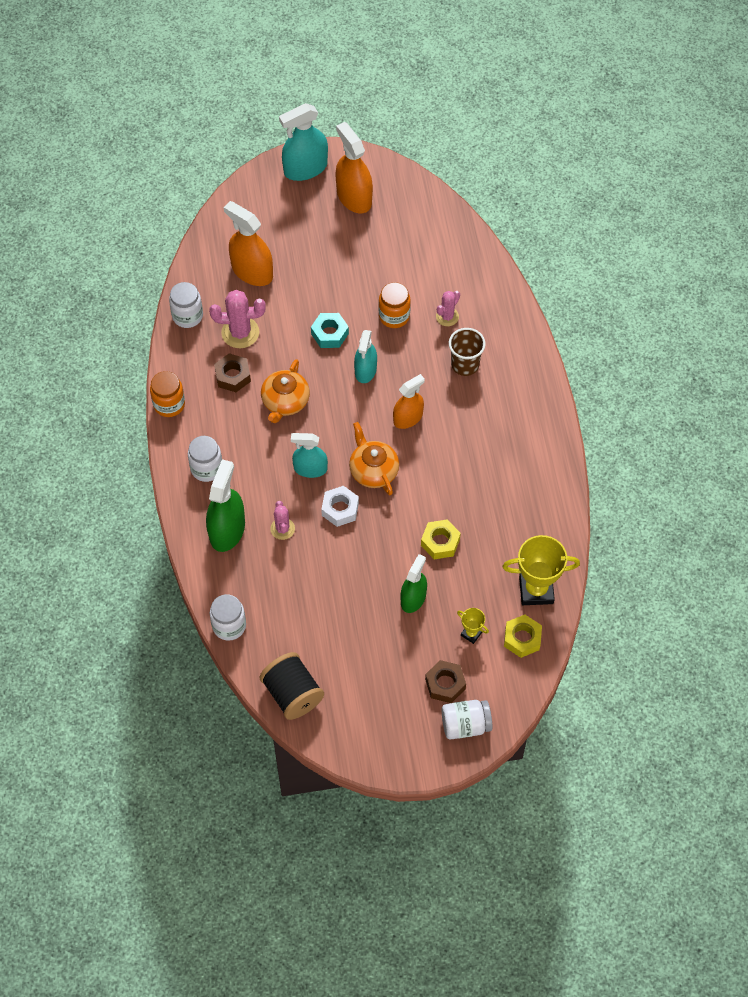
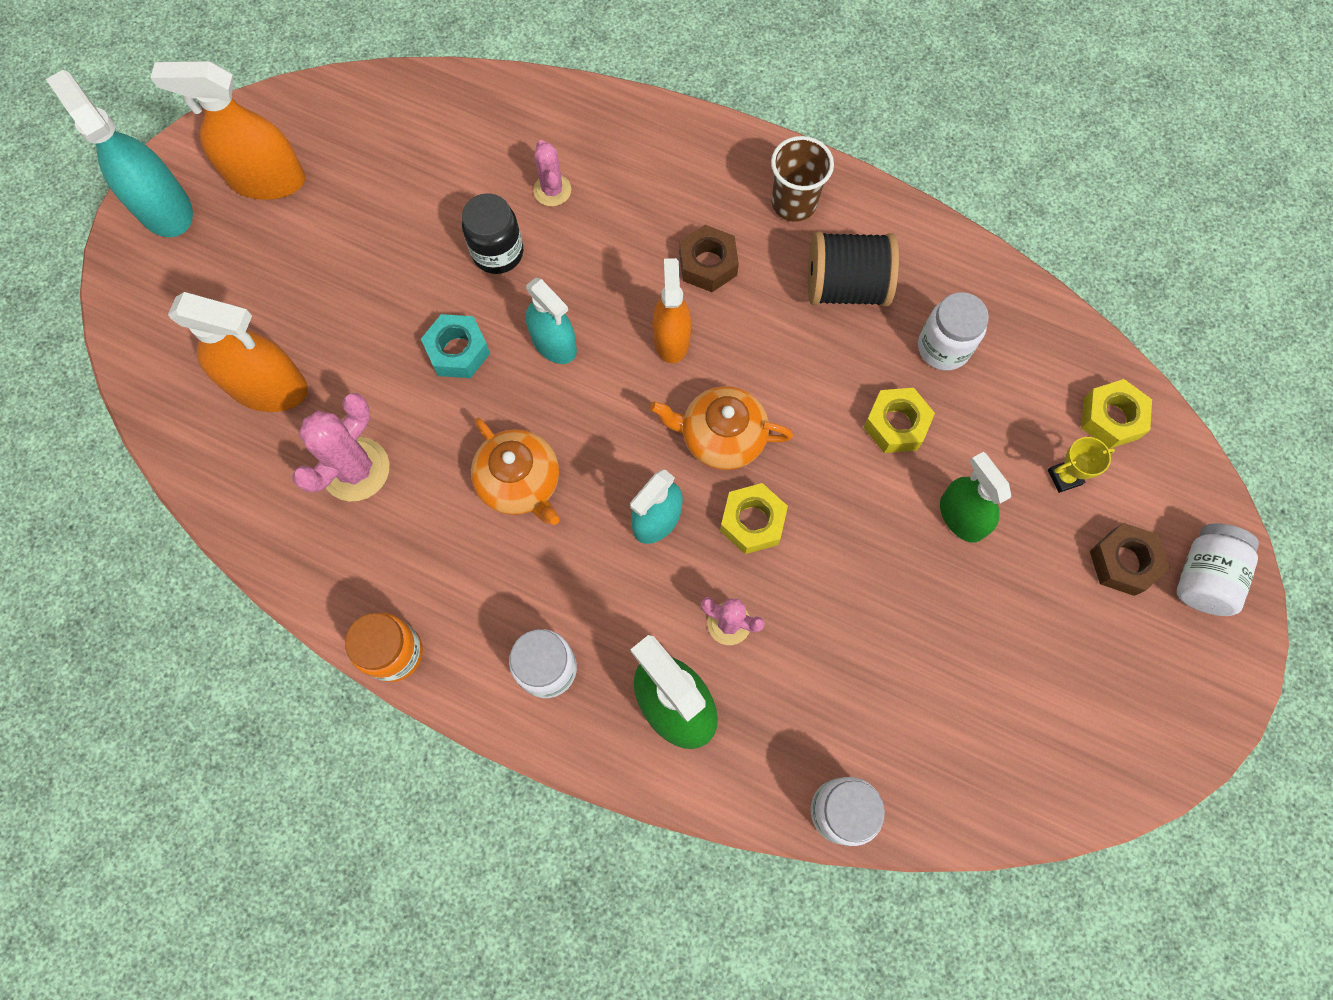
camera: 55 degrees left, 10 degrees up
(187, 316) = (264, 525): white jar -> white jar (943, 347)
(233, 376) = (420, 527): brown nut -> brown nut (708, 264)
(252, 271) = (268, 387): orange spray bottle -> orange spray bottle turned 150 degrees counterclockwise
(292, 694) = (1014, 789): black spool -> black spool (845, 287)
(305, 168) = (164, 208): turquoise spray bottle -> turquoise spray bottle turned 135 degrees clockwise
(340, 509) = (752, 522): white nut -> yellow nut
(394, 316) = (498, 253): orange jar -> black jar
(465, 365) = (643, 217): brown cup -> brown cup (793, 203)
(536, 590) = (1048, 354): yellow trophy -> none

